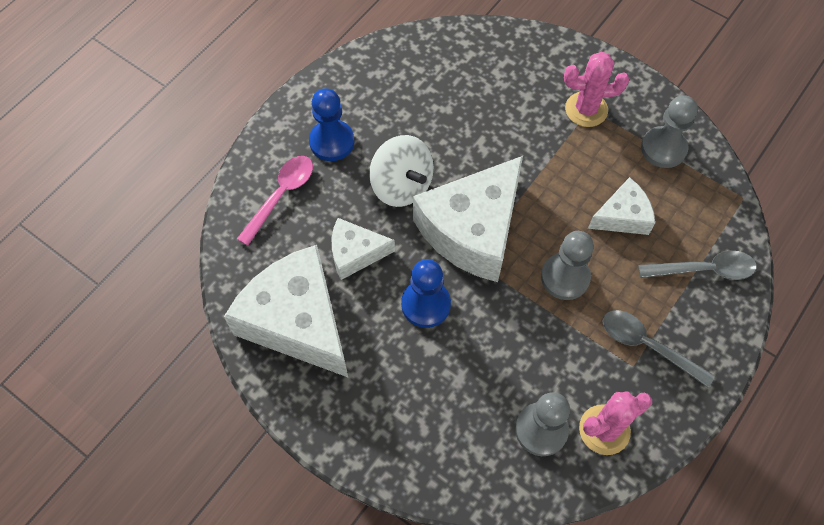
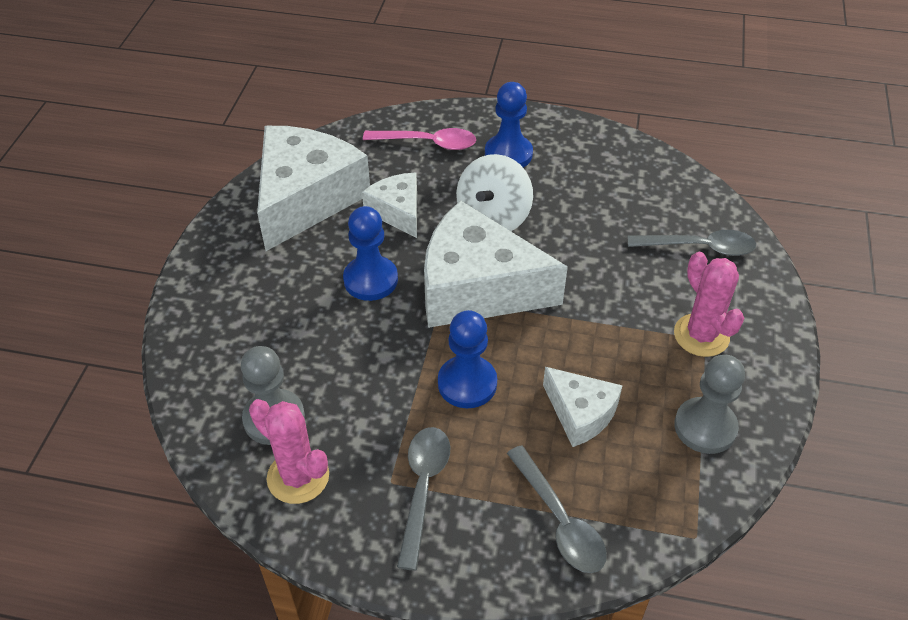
camera: 65 degrees right, 15 degrees down
(504, 67) = (699, 247): none -> grey spoon
(565, 277) = (467, 383): grey pawn -> blue pawn

